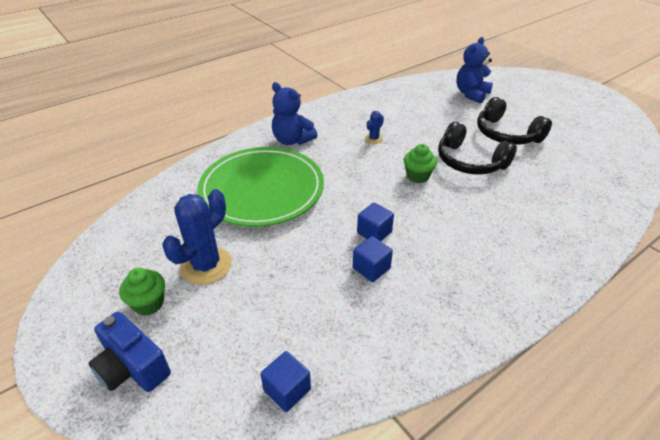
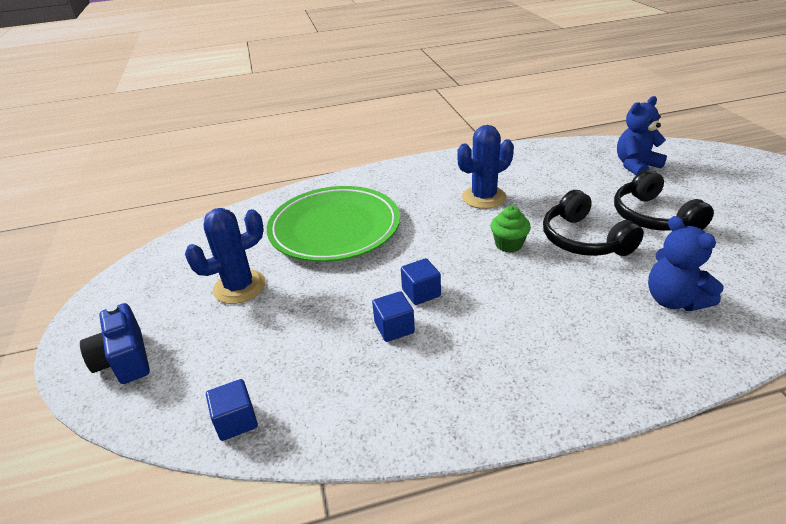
camera: 25 degrees right, 5 degrees down
(149, 303) = (171, 308): green cupcake -> none
(292, 140) = (395, 186): blue teddy bear -> blue teddy bear (674, 300)
(374, 139) = (484, 197): blue cactus -> blue cactus, size x2.12

